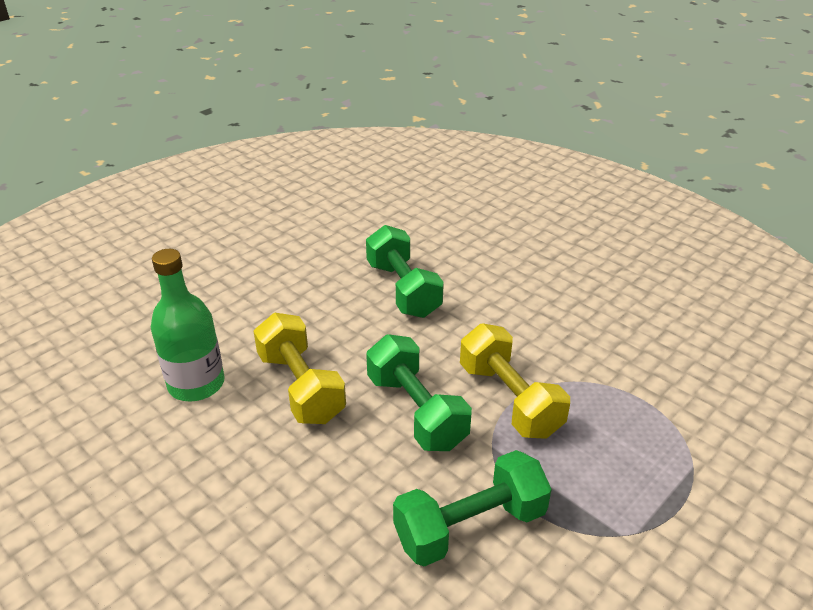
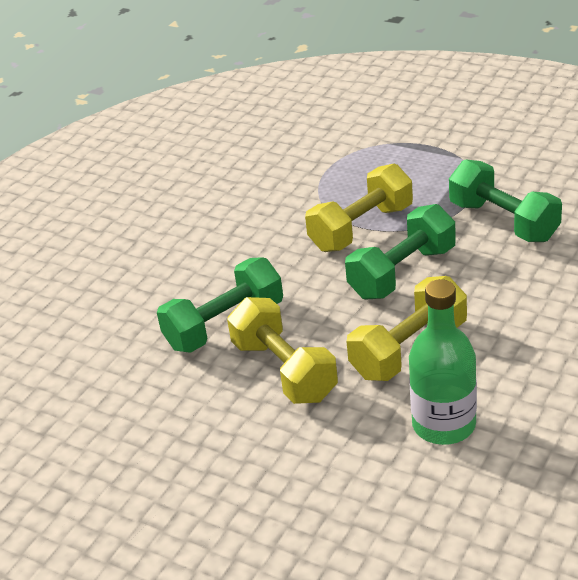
camera: 100 degrees left, 0 degrees up
(325, 311) = (284, 371): none -> yellow dumbbell

